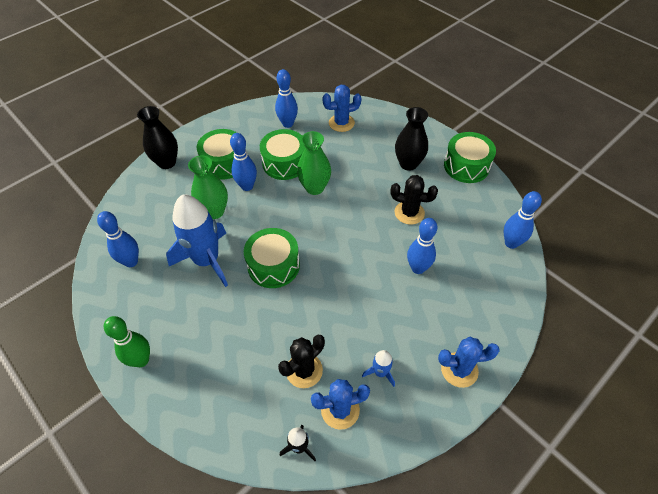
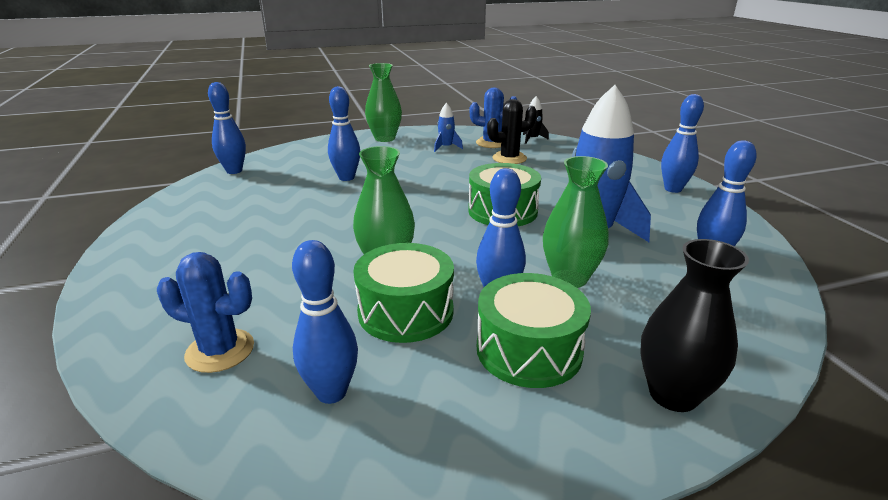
camera: 155 degrees left, 25 degrees down
(141, 360) = (673, 189): green bowling pin -> blue bowling pin
(408, 164) = (215, 252): black vase -> none
(409, 213) = (295, 210): black cactus -> none
(459, 370) = (385, 138): blue cactus -> green vase
(466, 166) = (150, 229): green drum -> none

